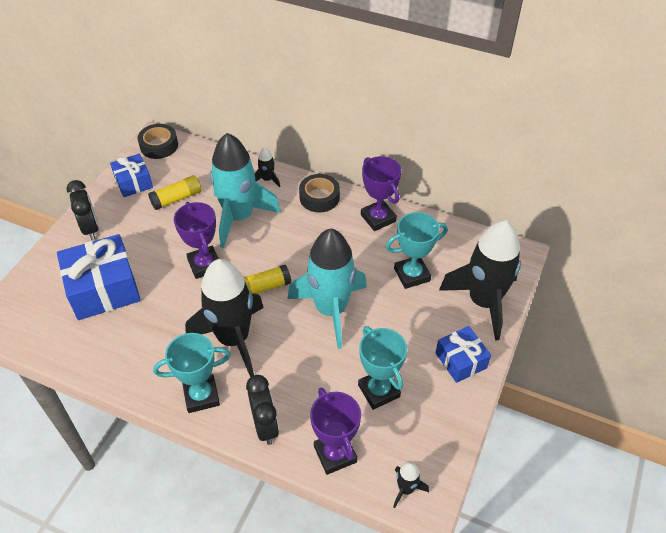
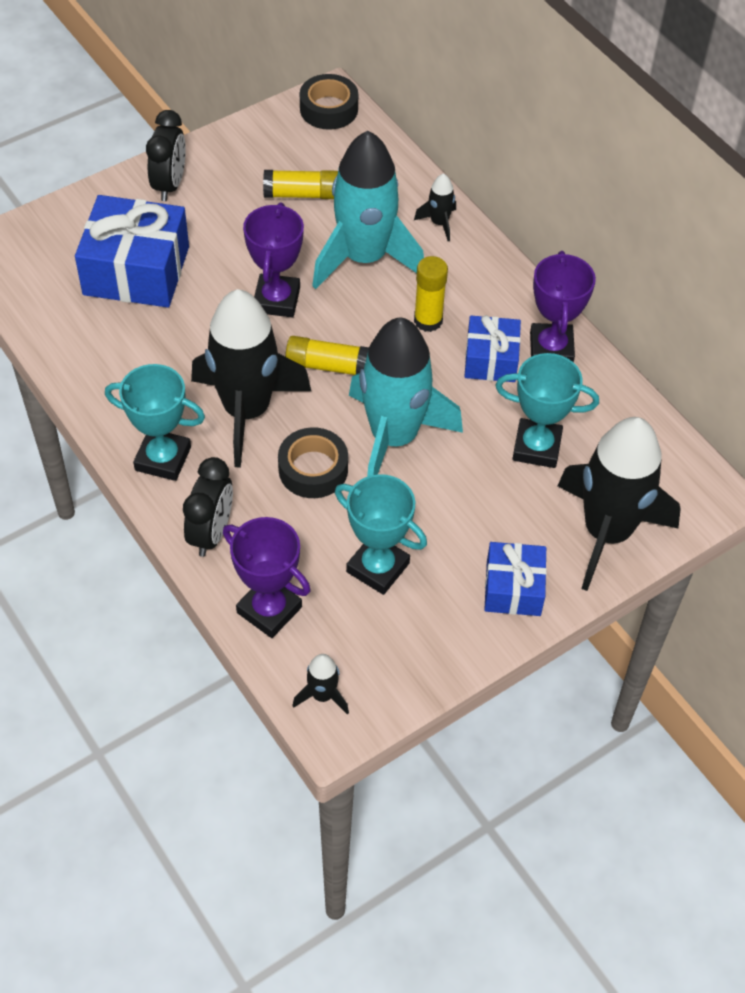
camera: 30 degrees right, 5 degrees up
(133, 182) = (262, 146): blue gift -> blue gift (491, 359)
(301, 235) = (428, 320): none -> yellow glue stick
(319, 197) = (491, 281): black tape -> black tape (313, 469)
(335, 454) = (269, 610): purple trophy -> purple trophy turned 60 degrees counterclockwise
(378, 391) = (378, 567): turquoise trophy -> turquoise trophy turned 60 degrees counterclockwise

